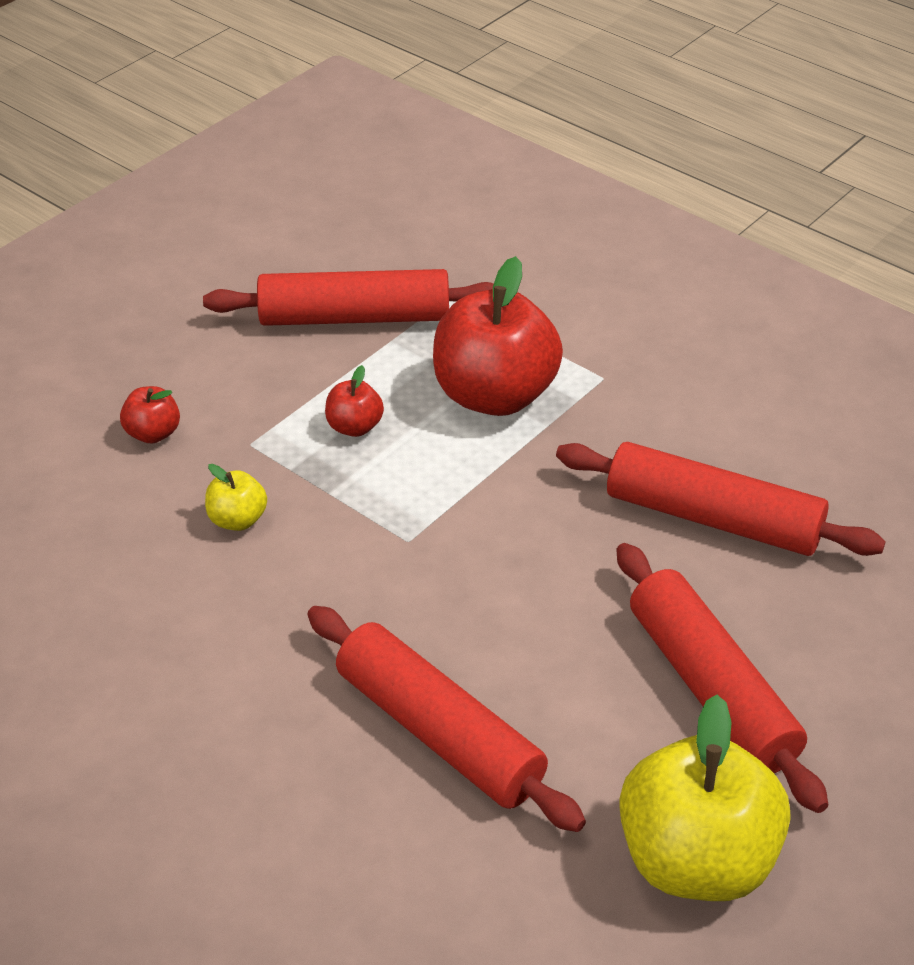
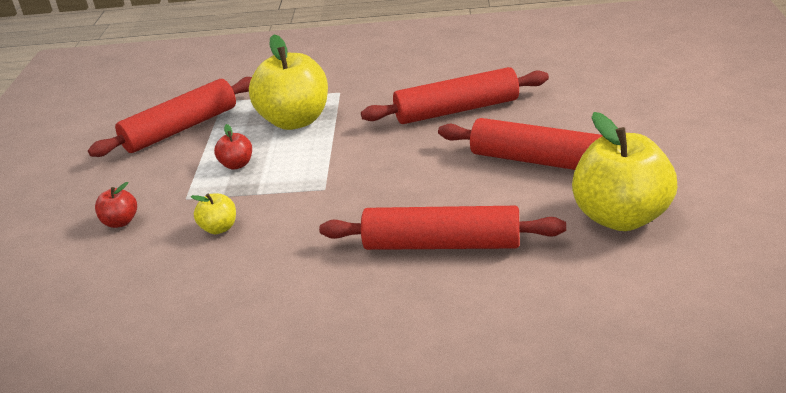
camera: 35 degrees left, 10 degrees down
(494, 395) = (295, 121): red apple -> yellow apple

